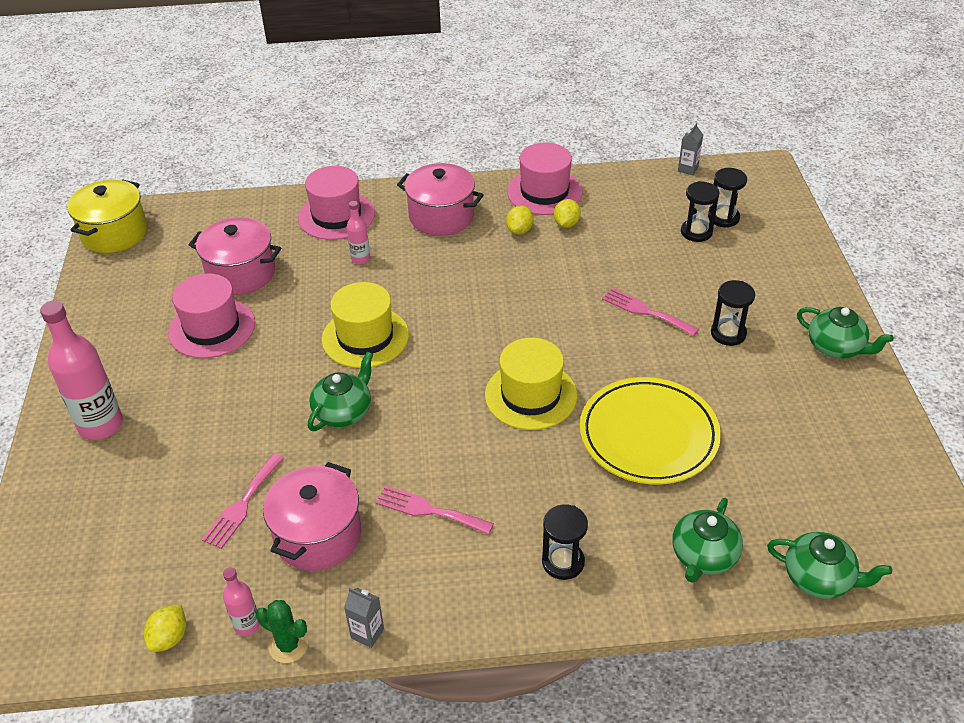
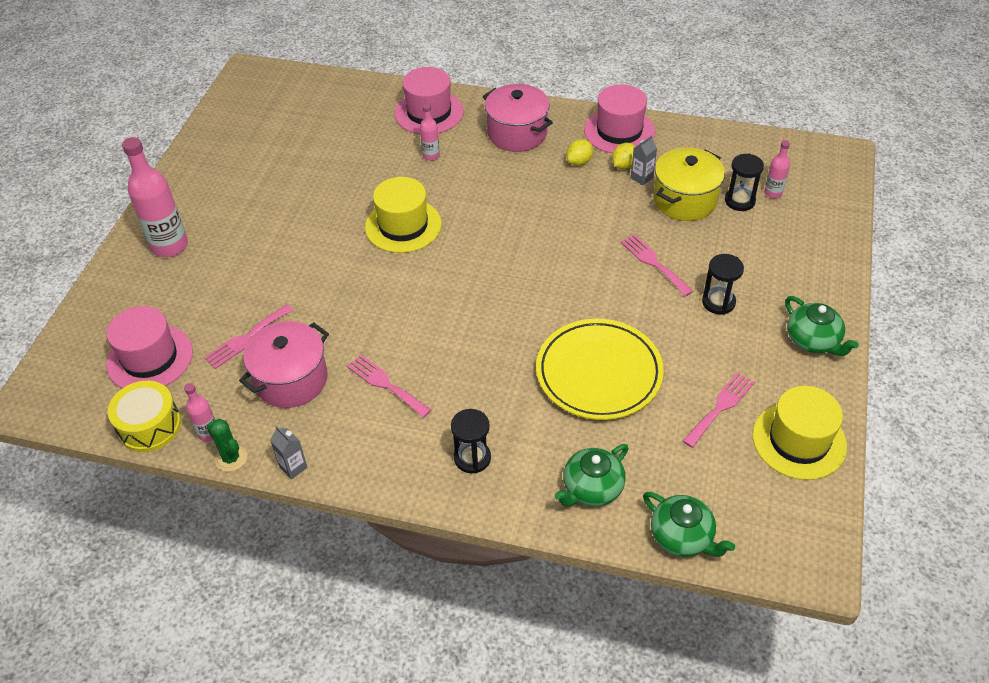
camera: 20 degrees right, 5 degrees up
(114, 233) = (246, 88): yellow pot -> yellow pot (685, 200)
(169, 638) = (149, 426): yellow lemon -> yellow drum
(212, 328) = (286, 187): pink hat -> pink hat (150, 358)
(241, 273) = (329, 146): pink pot -> none
(343, 411) = (356, 284): green teapot -> none
(530, 395) = (515, 311): yellow hat -> yellow hat (799, 440)
(688, 169) = (764, 138): grey carton -> grey carton (641, 178)
(723, 218) = (773, 193): black hourglass -> pink bottle
(785, 436) = (720, 407): none -> pink fork

